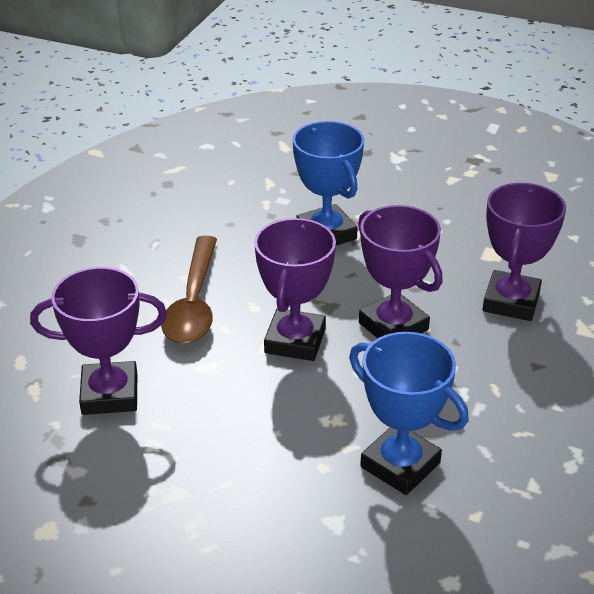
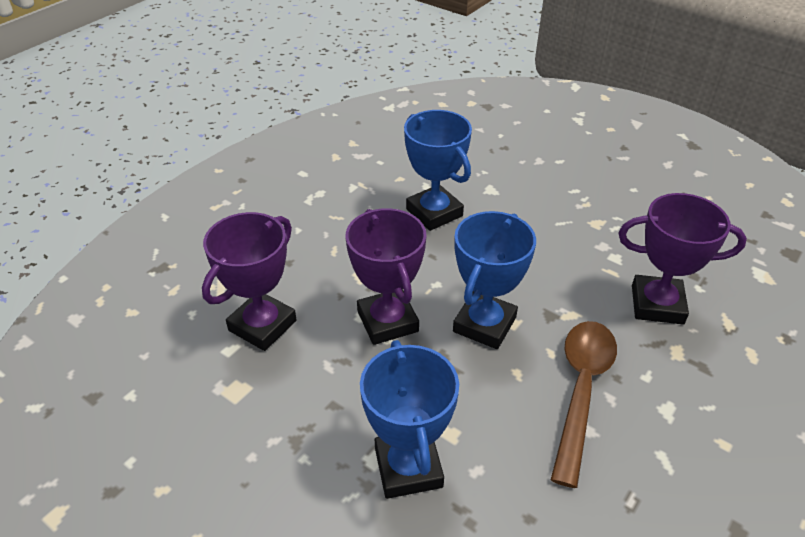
camera: 165 degrees left, 5 degrees up
(295, 341) = (484, 324): purple trophy -> blue trophy

